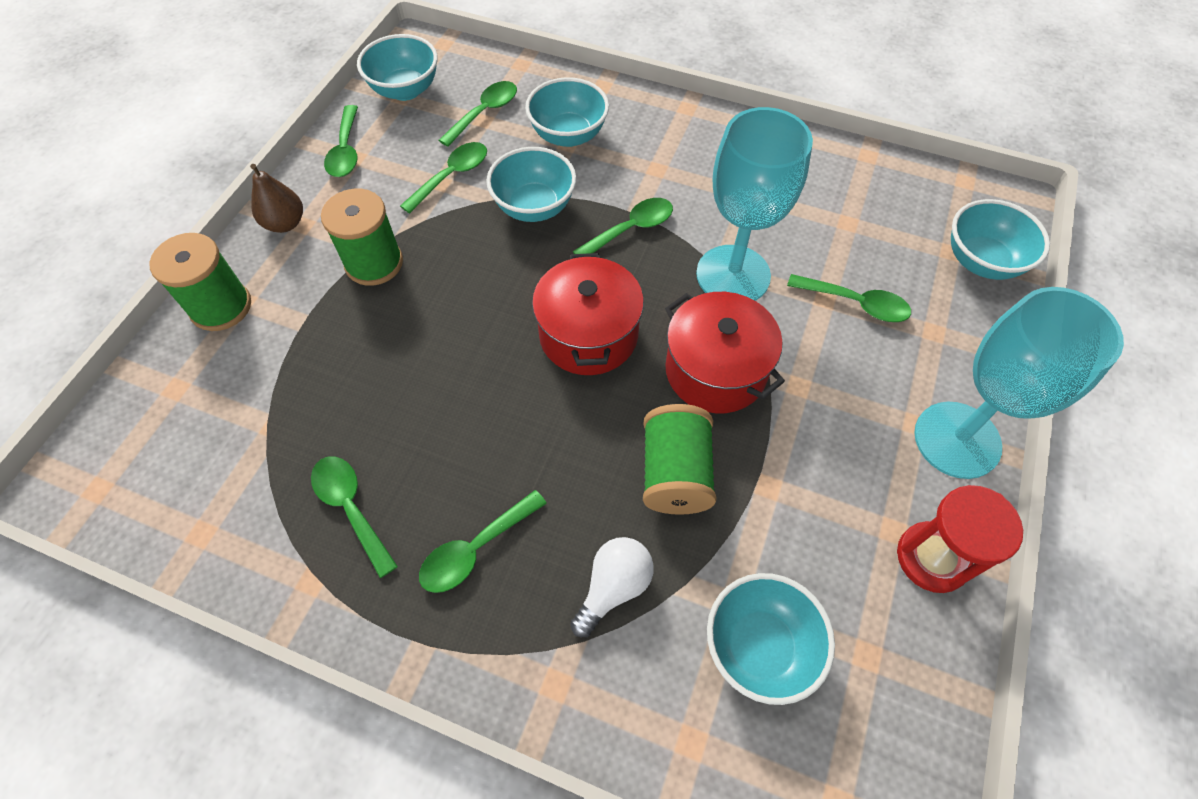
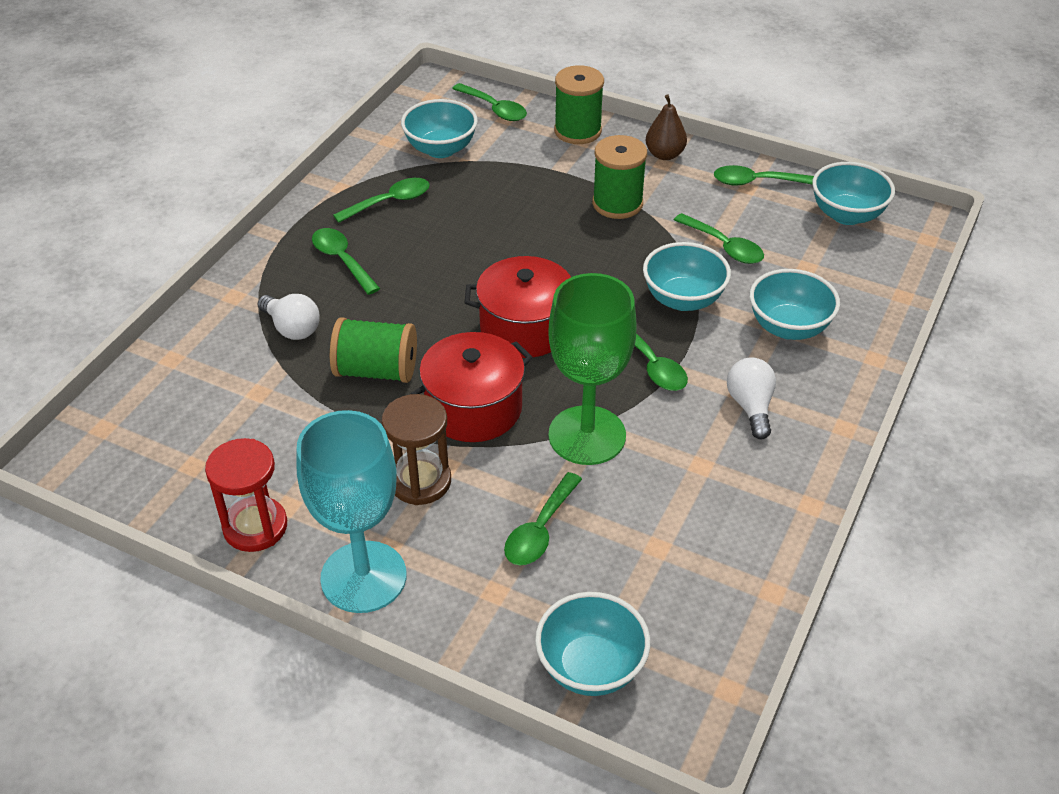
camera: 95 degrees right, 15 degrees down
(485, 113) = (818, 268): green spoon -> green spoon (494, 109)
(673, 162) = (750, 406): none -> white light bulb
(733, 275) = (587, 435): turquoise goblet -> green goblet
(759, 646) = (222, 403): turquoise bowl -> turquoise bowl (441, 149)
(825, 407) = (420, 481): none -> brown hourglass

